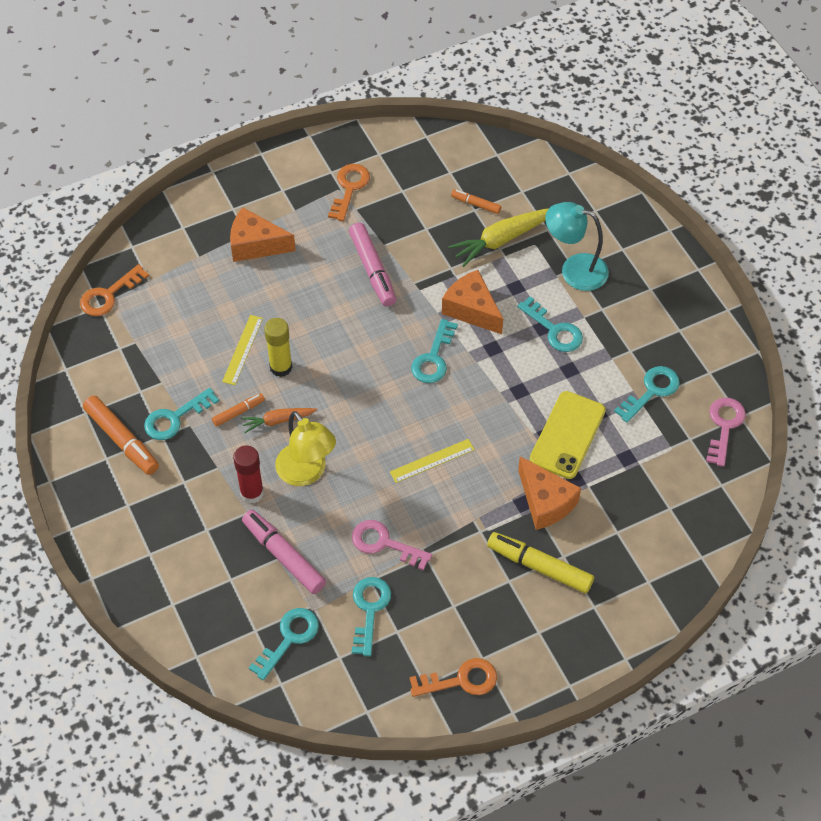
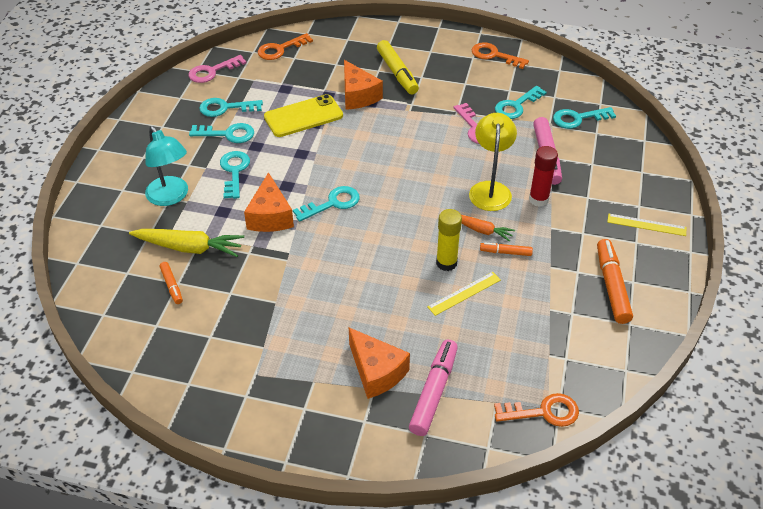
camera: 140 degrees left, 10 degrees down
(175, 418) = (558, 277): turquoise key -> turquoise key (227, 134)
(349, 188) = (248, 368): orange key -> orange key (280, 49)
(373, 270) = (306, 288): pink marker -> pink marker (433, 392)
(432, 461) = (401, 150): yellow ruler -> yellow ruler (646, 224)
(545, 502) = (358, 95): orange cheese -> orange cheese turned 150 degrees clockwise

